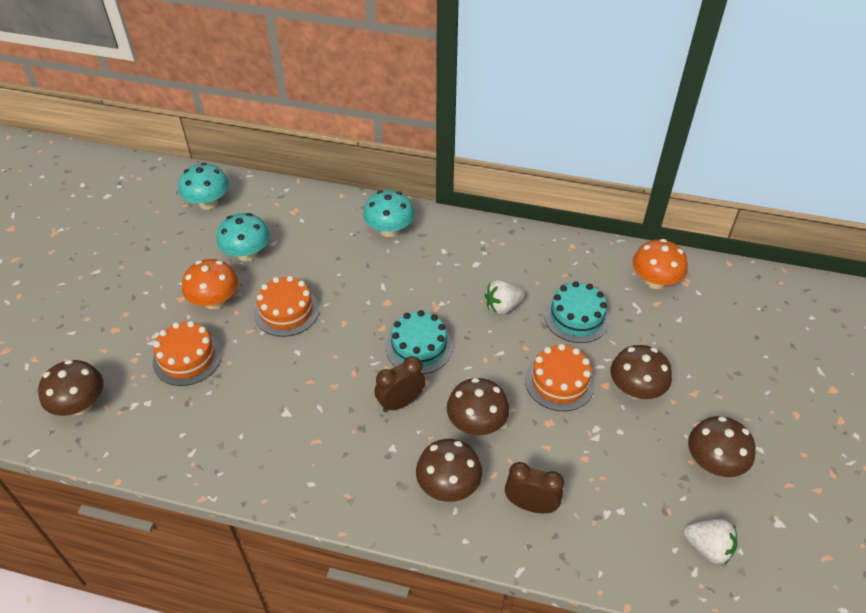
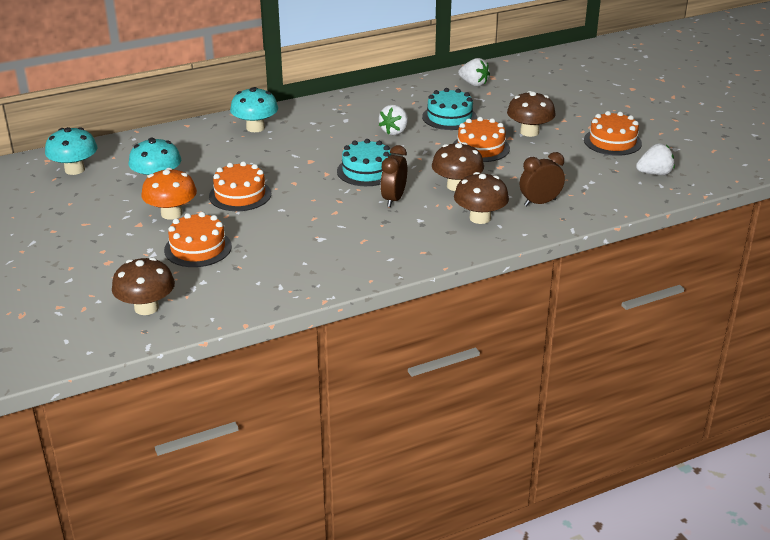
camera: 40 degrees left, 15 degrees down
(654, 281) = (473, 84): orange mushroom -> white strawberry
(713, 462) = (612, 141): brown mushroom -> orange cake

